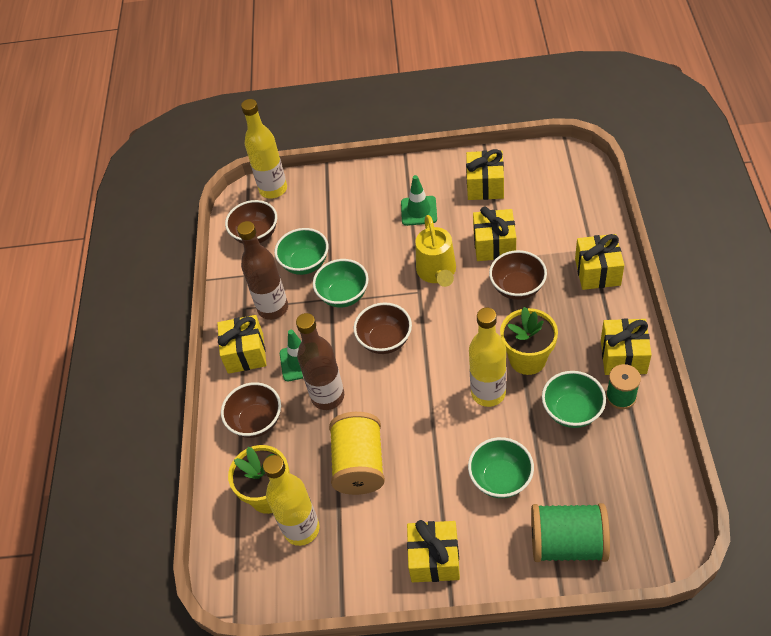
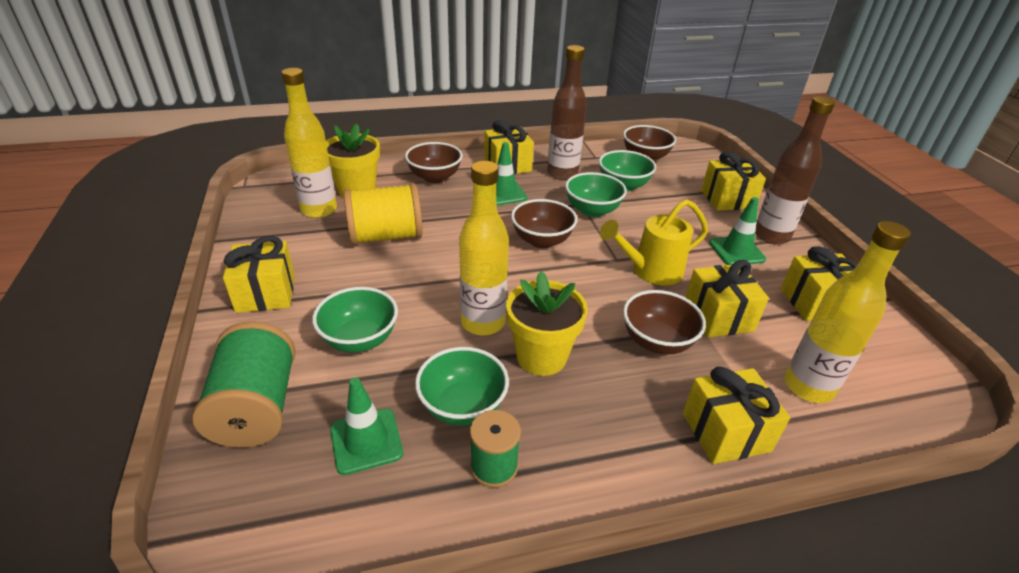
camera: 70 degrees right, 15 degrees down
(273, 189) = (706, 161): yellow bottle -> yellow bottle (808, 387)
(327, 396) = (465, 211): brown bottle -> brown bottle (771, 236)
(599, 469) = (366, 441): none -> green traffic cone
(623, 356) = (570, 469): yellow gift -> yellow gift (727, 199)

